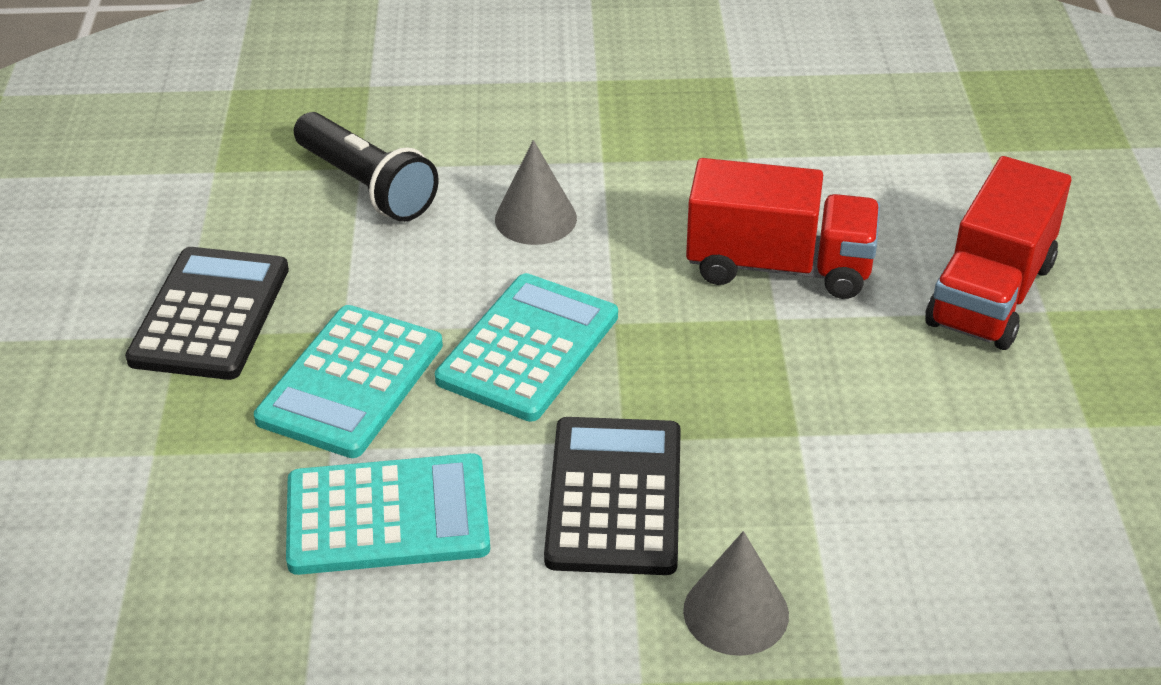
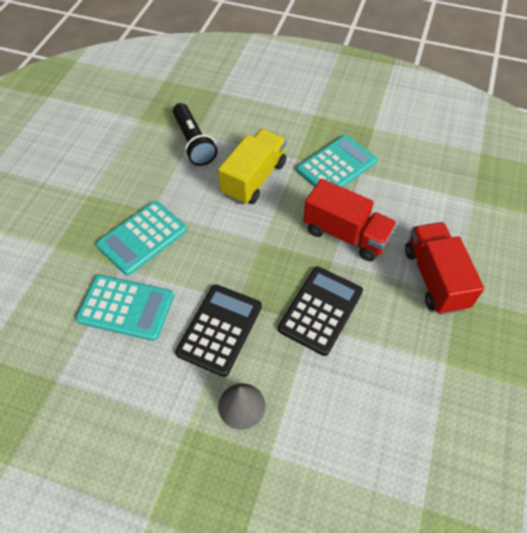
camera: 20 degrees right, 15 degrees up
(210, 314) = (105, 188): black calculator -> black calculator (320, 310)
(528, 348) = (220, 243): turquoise calculator -> turquoise calculator (336, 166)
(535, 218) = (254, 179): grey cone -> yellow truck
(990, 294) = (435, 278): red truck -> red truck turned 120 degrees clockwise

